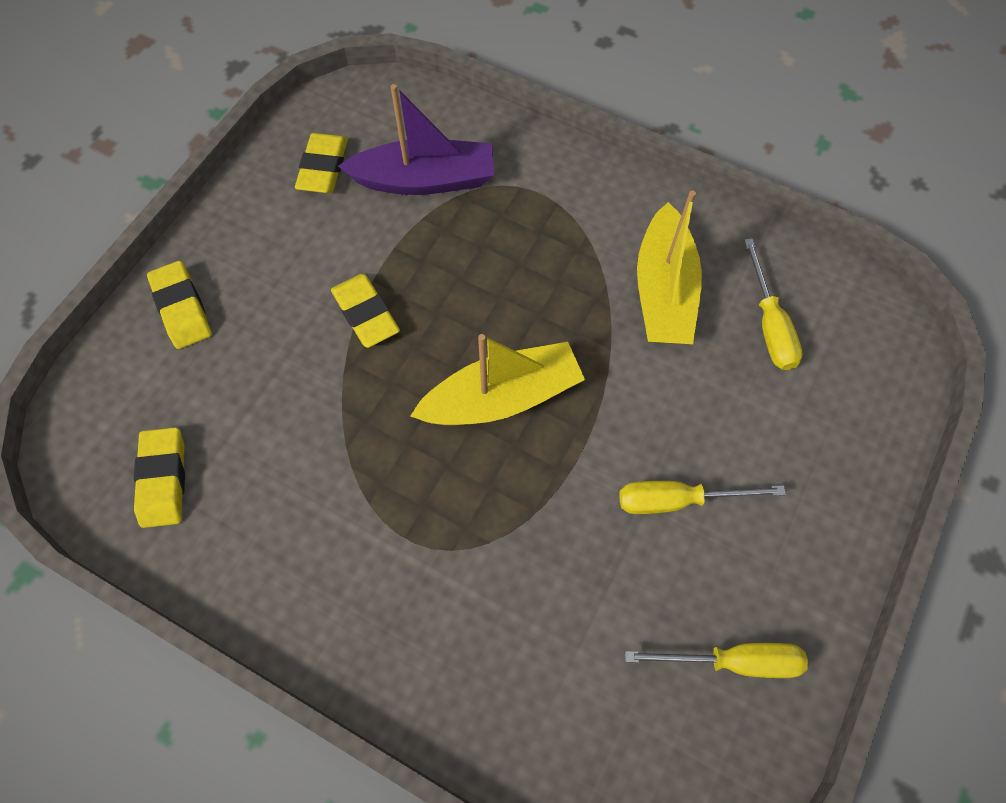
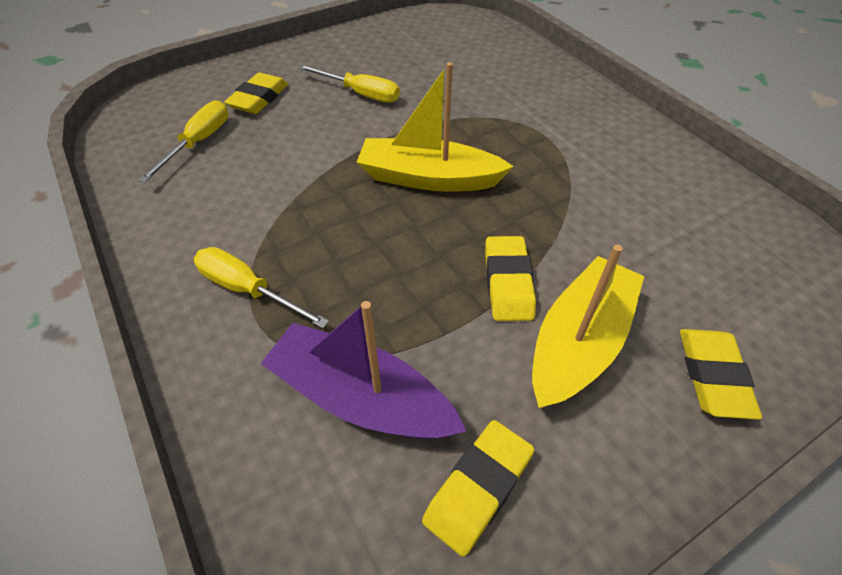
camera: 150 degrees left, 15 degrees down
(163, 479) = (737, 233): yellow eraser -> yellow eraser (259, 98)
(663, 291) = (243, 190): yellow boat -> yellow boat (579, 342)
(733, 661) = (394, 41): yellow screwdriver -> yellow screwdriver (248, 290)

